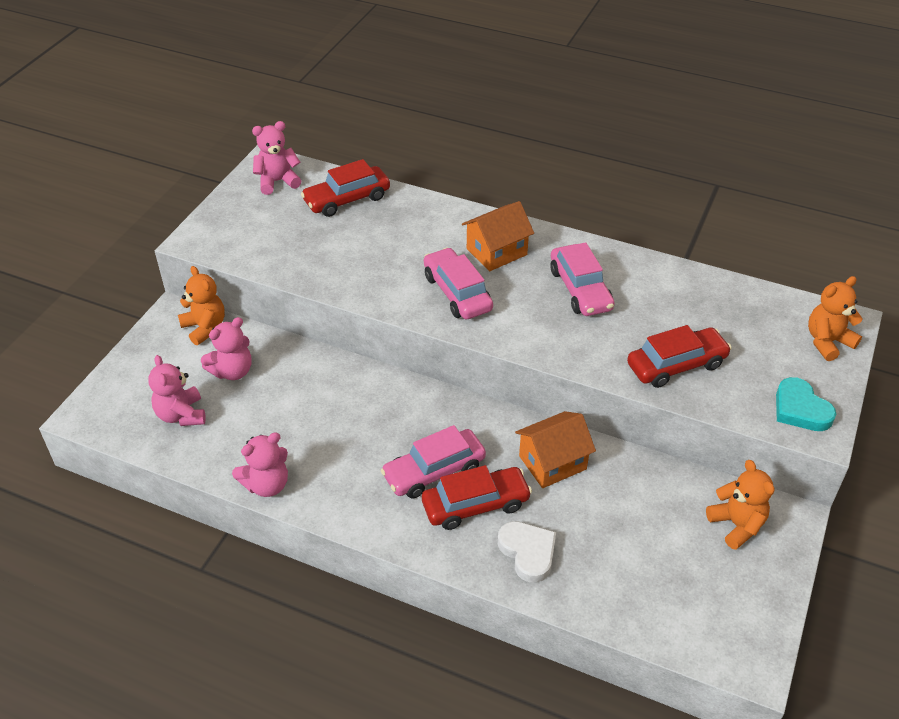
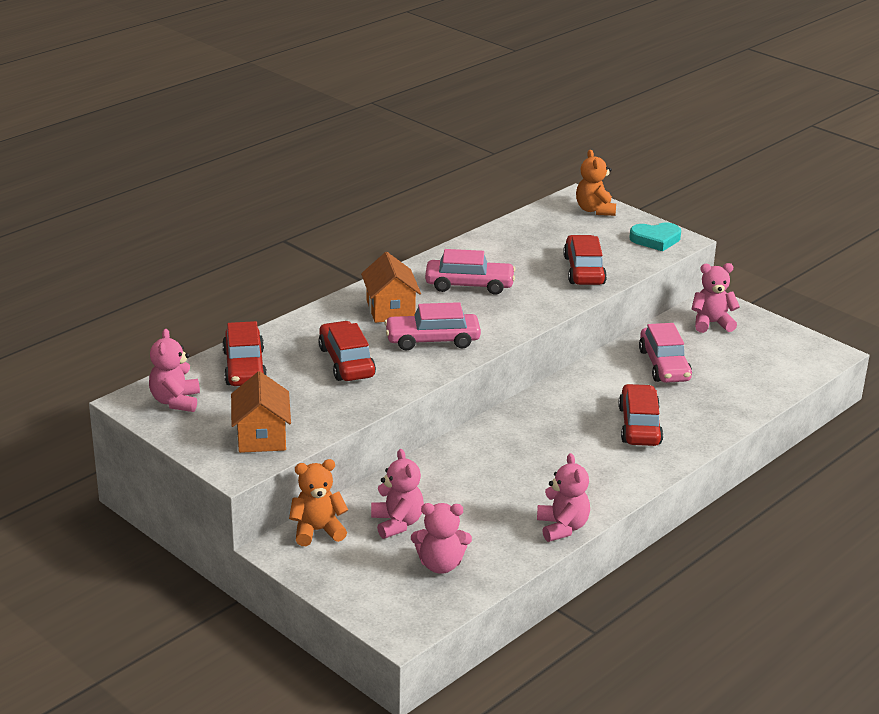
camera: 70 degrees left, 15 degrees down
(387, 252) = (346, 362): none -> red car
(434, 471) = (592, 437): pink car -> pink car (664, 365)
(528, 552) = (699, 414): white heart -> none
(552, 462) = (612, 380): orange house -> orange house (261, 437)
(737, 525) = (711, 323): orange teddy bear -> pink teddy bear

